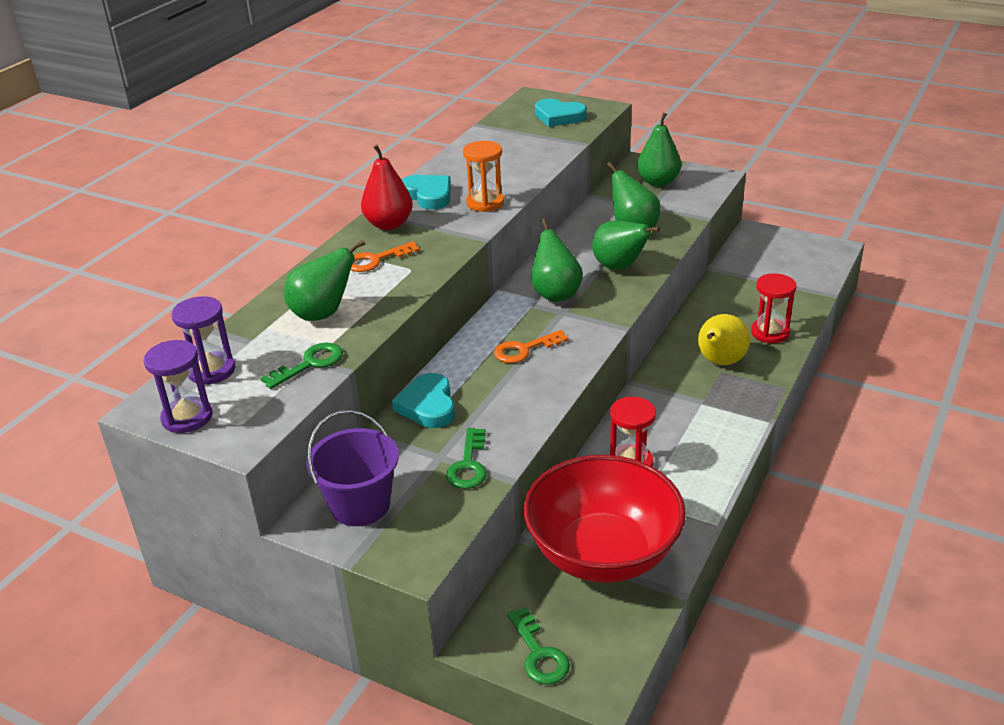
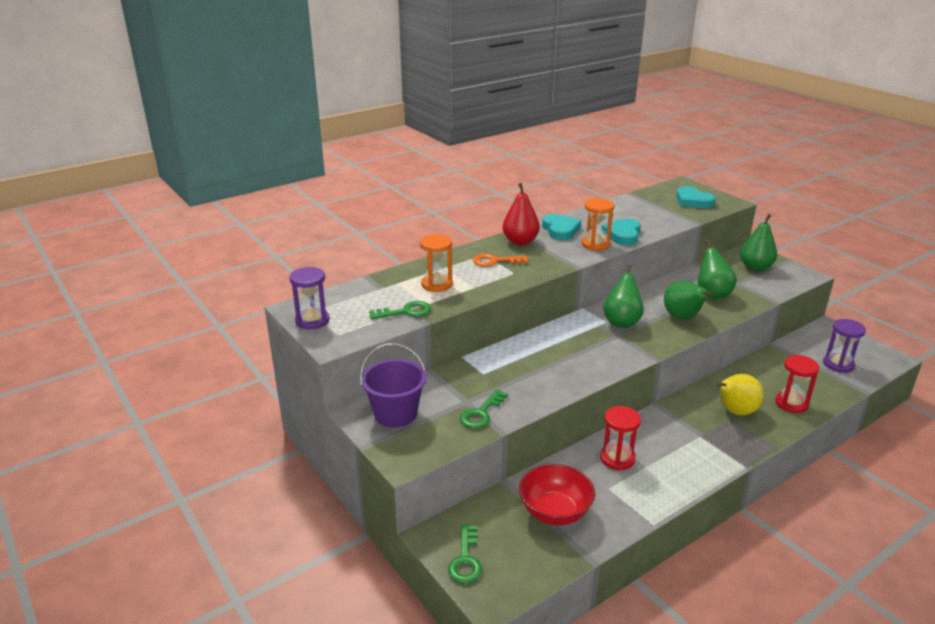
camera: 25 degrees right, 5 degrees down
(211, 370) = (346, 298): purple hourglass -> purple hourglass (838, 364)
(323, 314) = (437, 284): green pear -> orange hourglass
(428, 405) = (482, 367): turquoise heart -> turquoise heart (623, 235)
(524, 349) = (573, 352): orange key -> none
(603, 553) = (555, 512): red bowl -> red bowl, size x0.62

